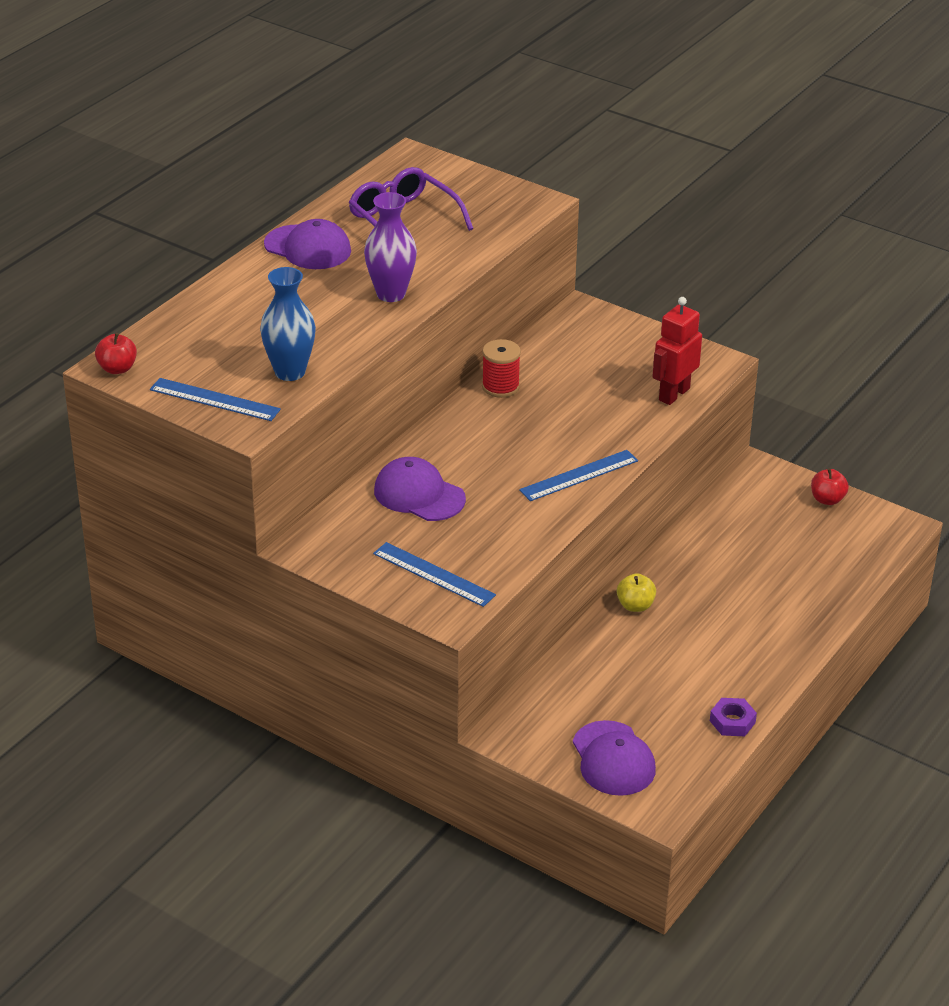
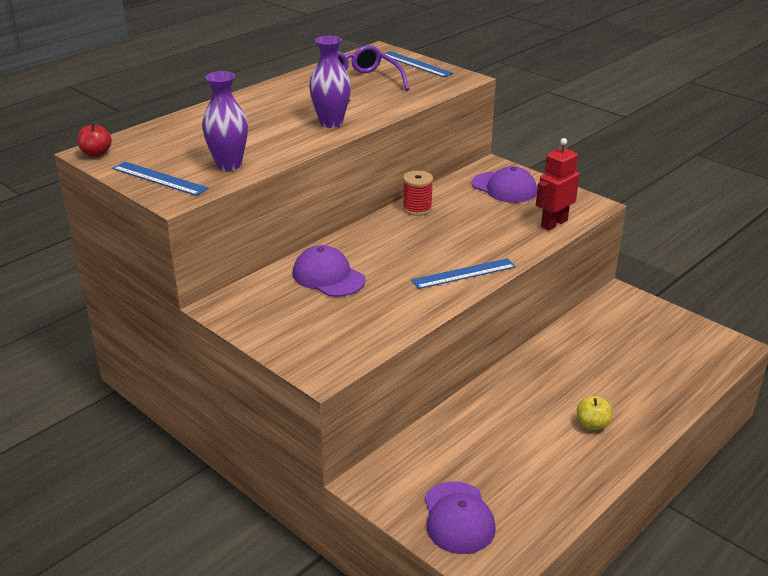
camera: 10 degrees right, 5 degrees down
(290, 372) = (229, 165): blue vase -> purple vase
(308, 248) = (280, 93): purple cap -> purple cap (504, 188)
(434, 574) = (319, 337): blue ruler -> blue ruler (416, 64)
(635, 606) = (503, 387): yellow apple -> yellow apple (592, 424)
(732, 721) = (573, 495): purple nut -> none
(827, 499) = (674, 321): red apple -> none

